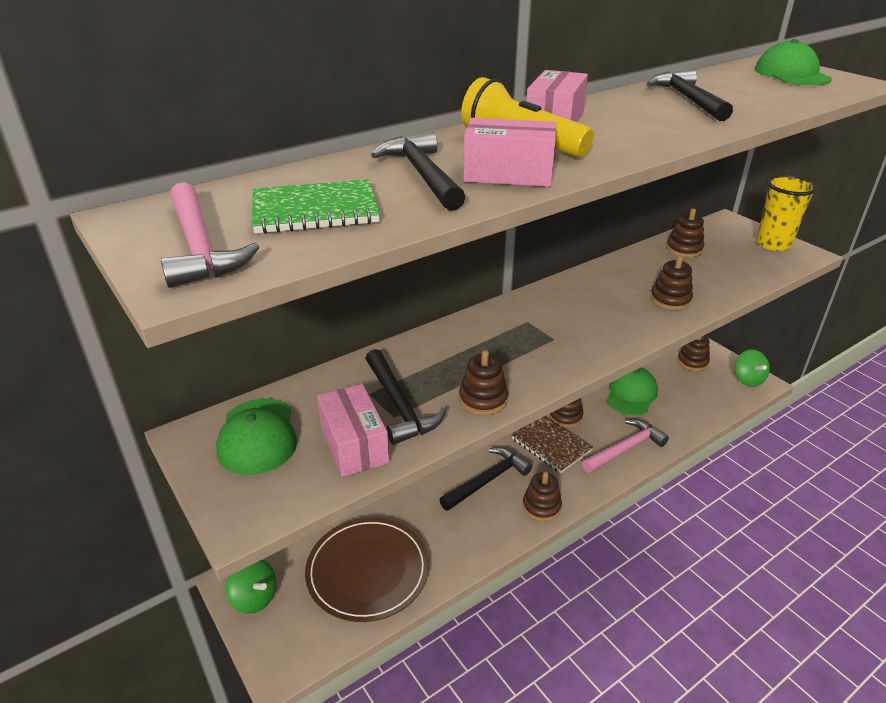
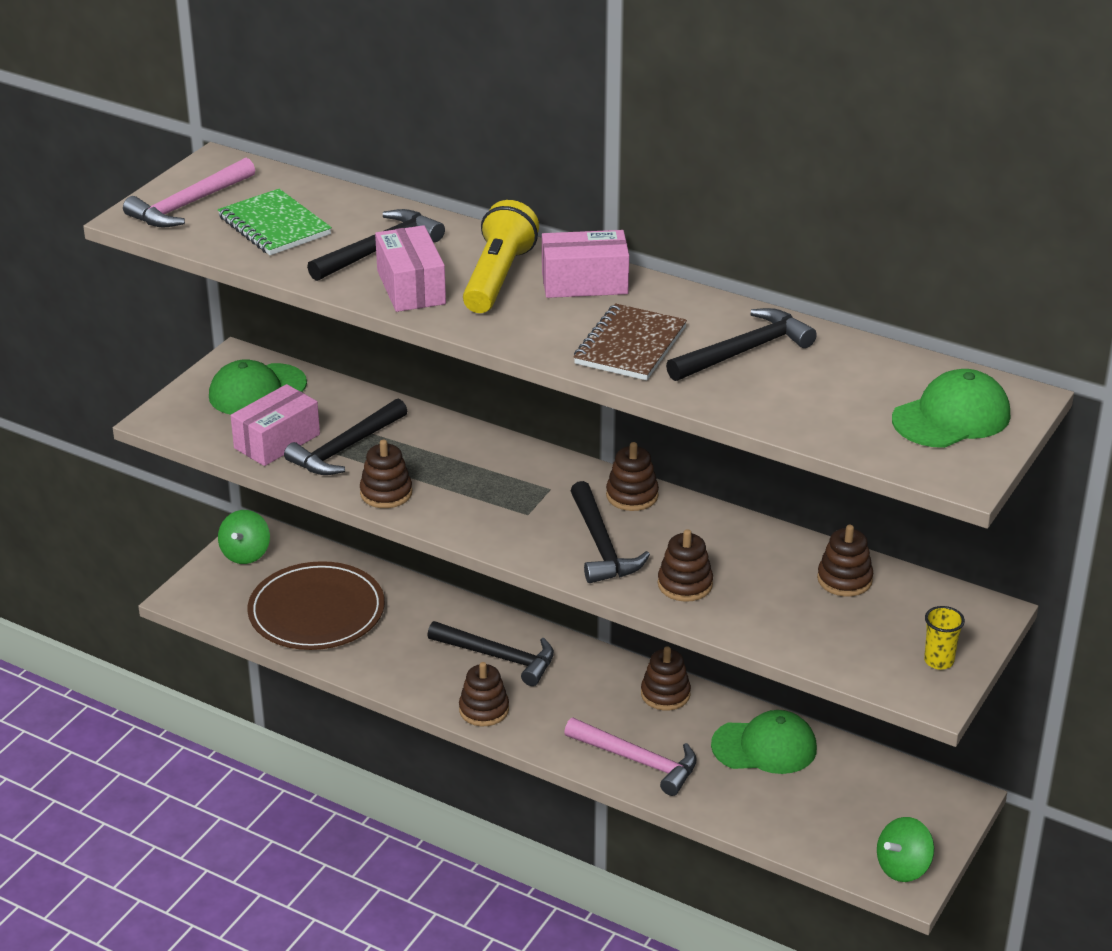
camera: 65 degrees right, 0 degrees up
(550, 445) = (597, 693): brown notebook -> brown notebook (630, 346)
(610, 319) = (601, 545): none -> black hammer
(692, 362) = (903, 800): brown stacking toy -> brown stacking toy (632, 495)
(773, 244) = (939, 661): yellow cup -> yellow cup, size x0.53

